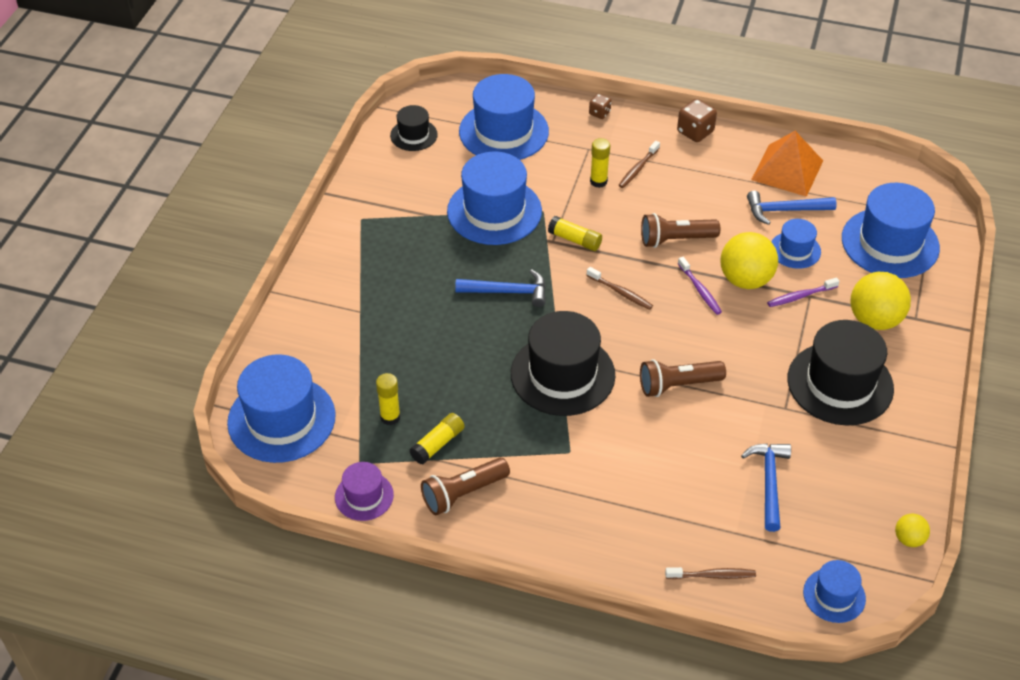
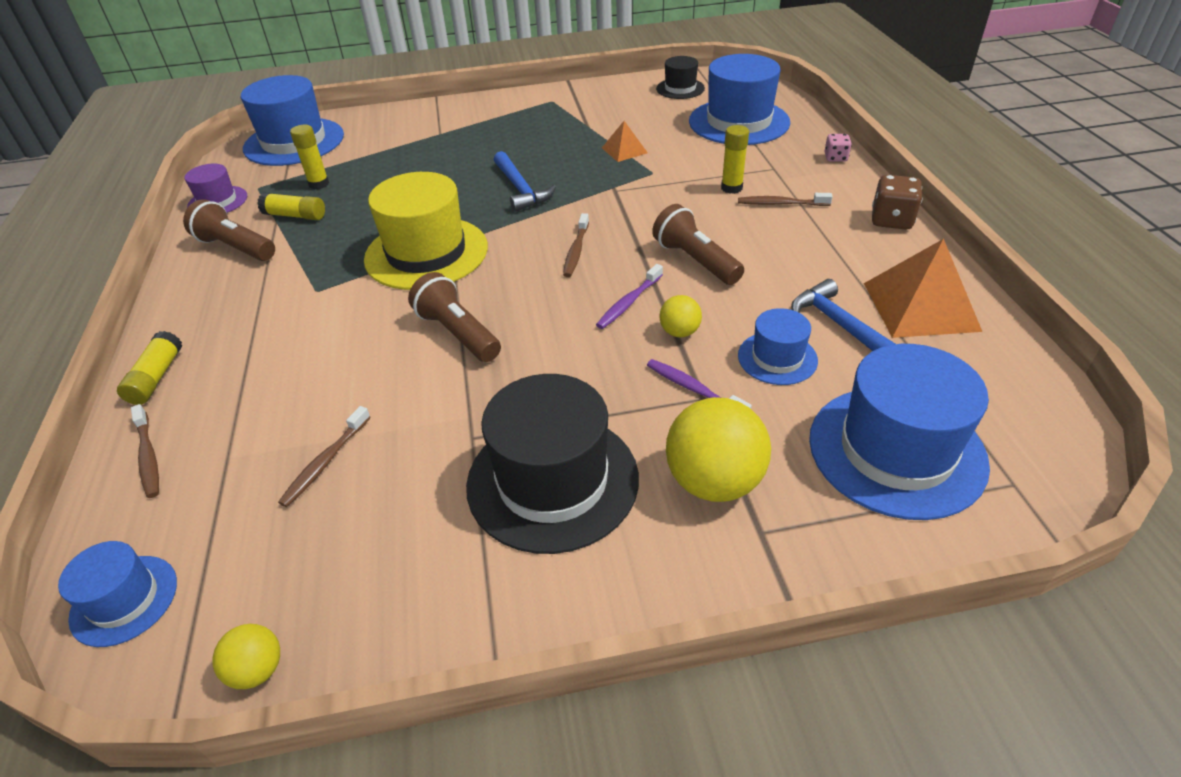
camera: 65 degrees right, 5 degrees down
(494, 211) = (624, 150): blue hat -> orange pyramid
(562, 374) = (426, 253): black hat -> yellow hat
(575, 240) = (629, 201): yellow glue stick -> yellow glue stick (156, 377)
(599, 113) = (835, 158): brown dice -> pink dice
(745, 280) = (679, 332): yellow ball -> yellow ball, size x0.51
(769, 483) = (325, 462): blue hammer -> brown toothbrush

